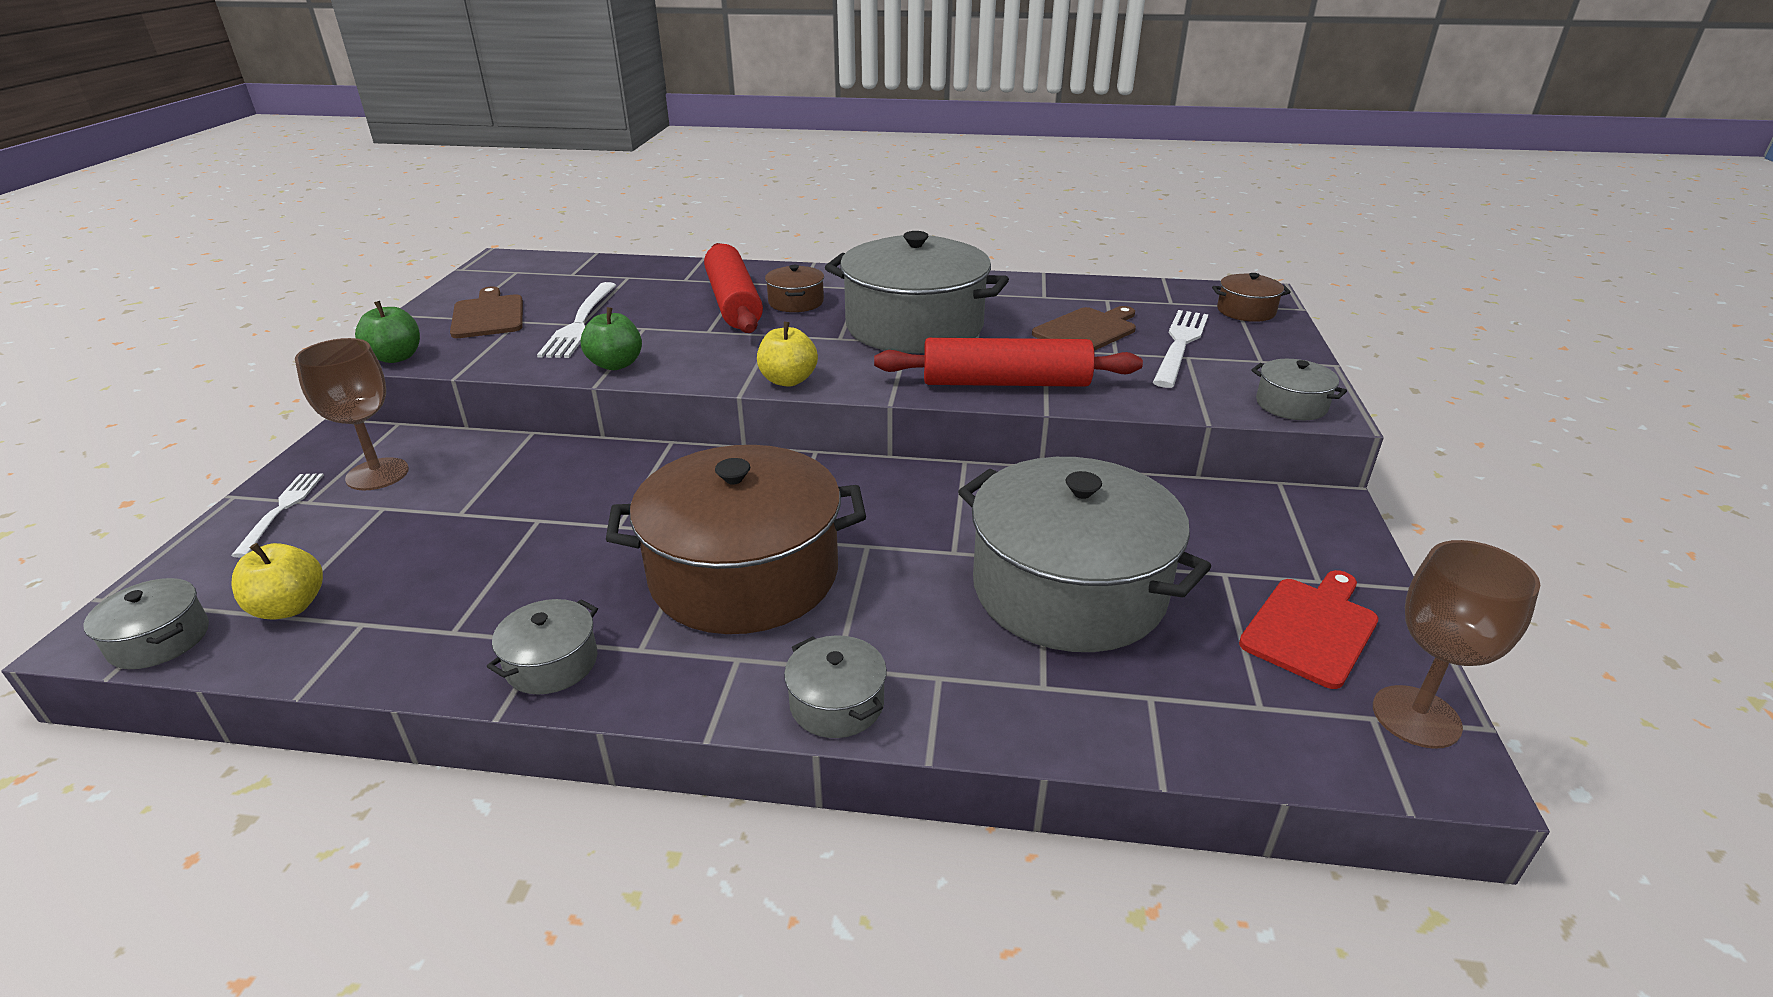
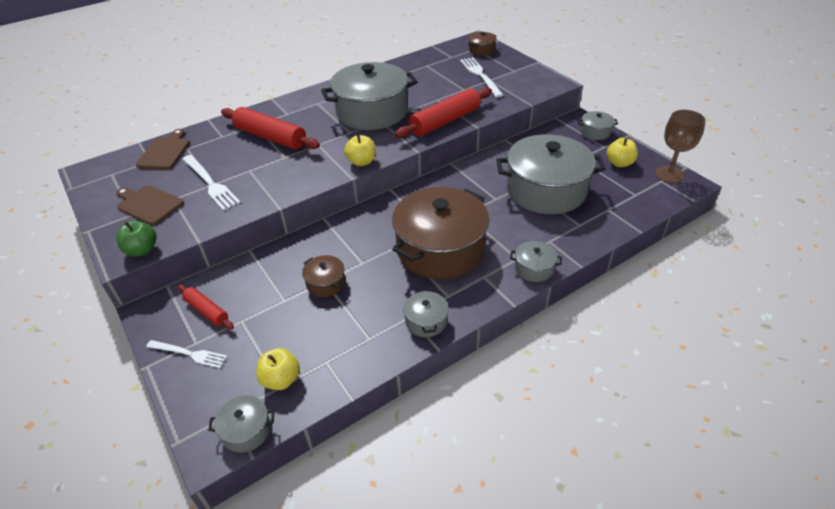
camera: 40 degrees left, 10 degrees up
(282, 510) = (189, 354): white fork -> white fork turned 150 degrees clockwise
(377, 474) = (207, 311): brown goblet -> red rolling pin
(616, 364) = (270, 194): green apple -> none
(796, 302) = (300, 123): brown pot -> brown pot (326, 283)
(1087, 330) = (440, 83): brown cutting board -> brown cutting board (164, 152)
(1291, 405) = (545, 85): grey pot -> grey pot (595, 132)
(1311, 628) = (619, 163): red cutting board -> yellow apple

